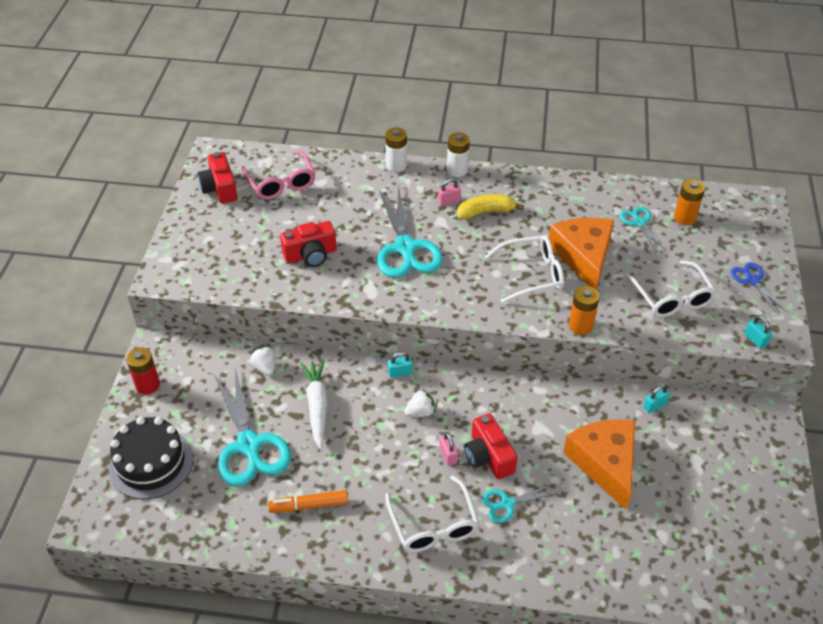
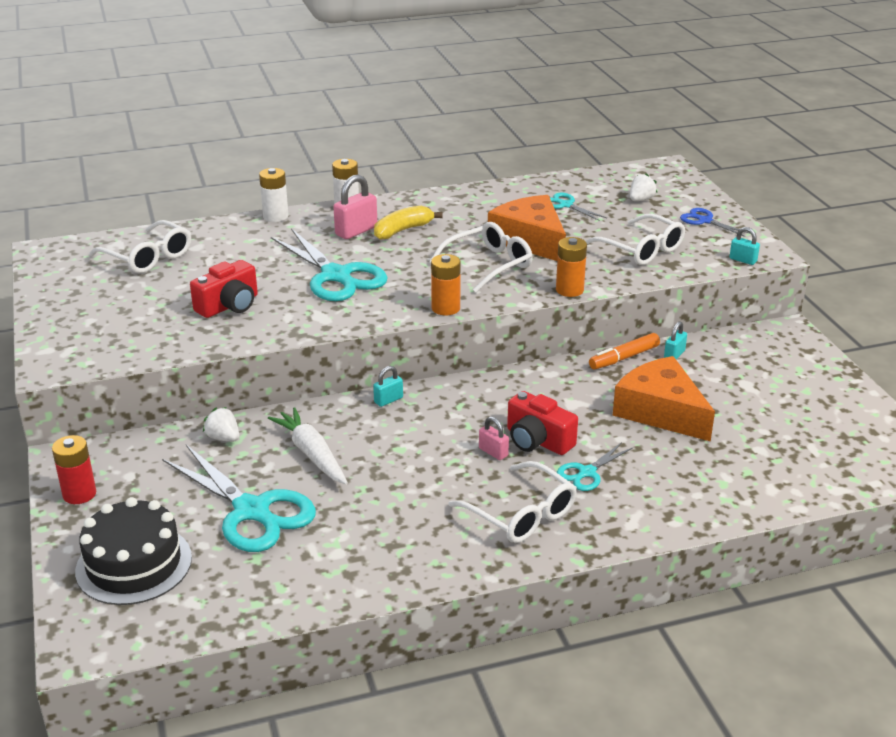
camera: 25 degrees left, 15 degrees down
(220, 188) = (74, 277): red camera -> none
(280, 182) = (148, 257): pink glasses -> white glasses
(309, 506) = (365, 542): orange marker -> orange marker (624, 358)
(420, 412) = (435, 426): white strawberry -> white strawberry (640, 200)
(449, 201) = (356, 231): pink padlock -> pink padlock, size x1.72
(684, 217) = (606, 192): orange battery -> orange battery (445, 308)

